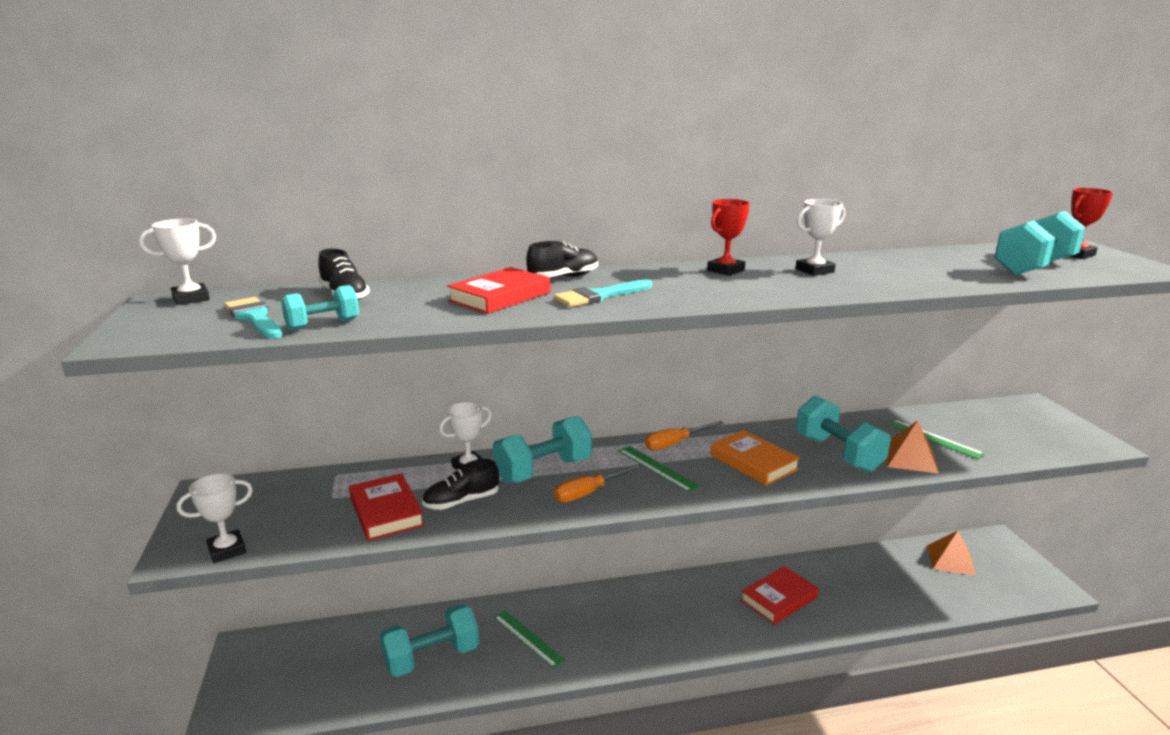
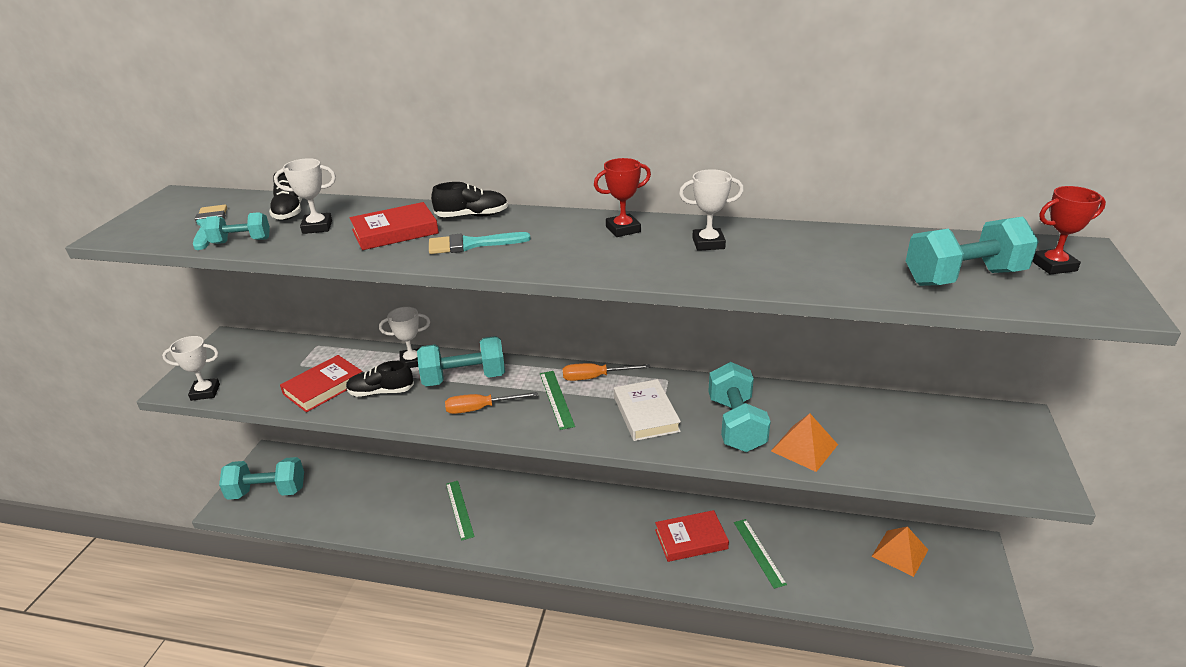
camera: 25 degrees right, 10 degrees up
(191, 298) = (193, 197): white trophy -> white trophy (317, 227)
(386, 511) = (324, 387): red book -> red book turned 45 degrees clockwise
(432, 657) = (382, 503): turquoise dumbbell -> turquoise dumbbell (267, 491)
(753, 462) = (645, 414): orange book -> white book
(934, 439) = (854, 432): green ruler -> green ruler (759, 552)

